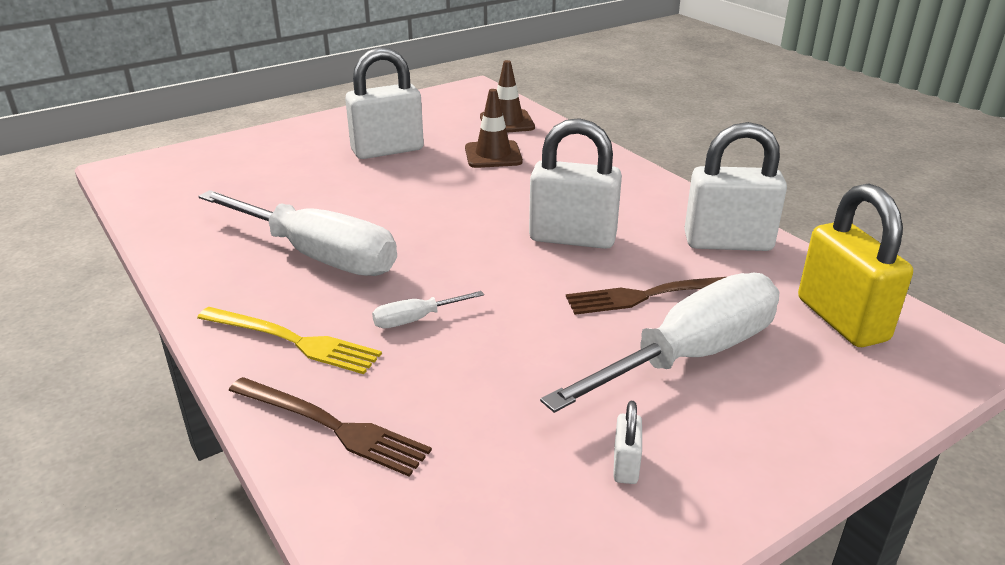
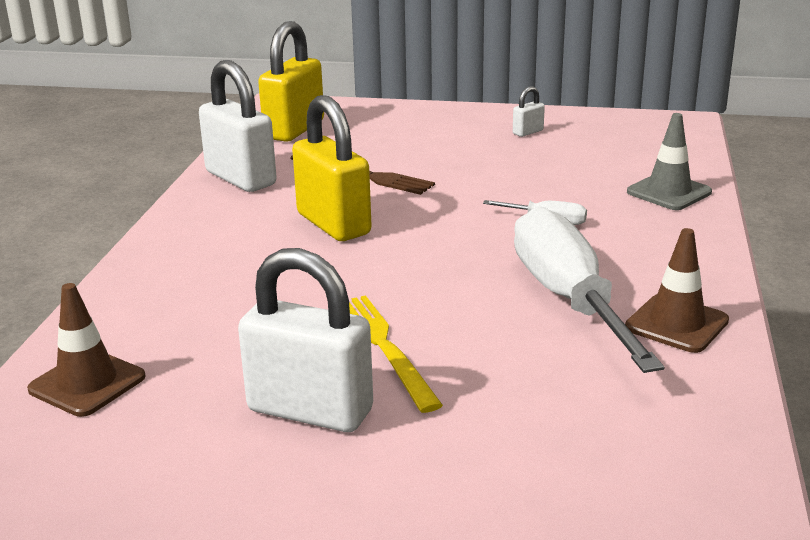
camera: 135 degrees left, 5 degrees down
(292, 341) = (655, 242): yellow fork -> yellow fork (383, 347)
(331, 426) = (669, 192): brown fork -> grey traffic cone
(493, 155) = (215, 337): brown traffic cone -> brown traffic cone (676, 324)
(572, 238) = (333, 224): white padlock -> yellow padlock
(689, 356) = (411, 147): white screwdriver -> none

